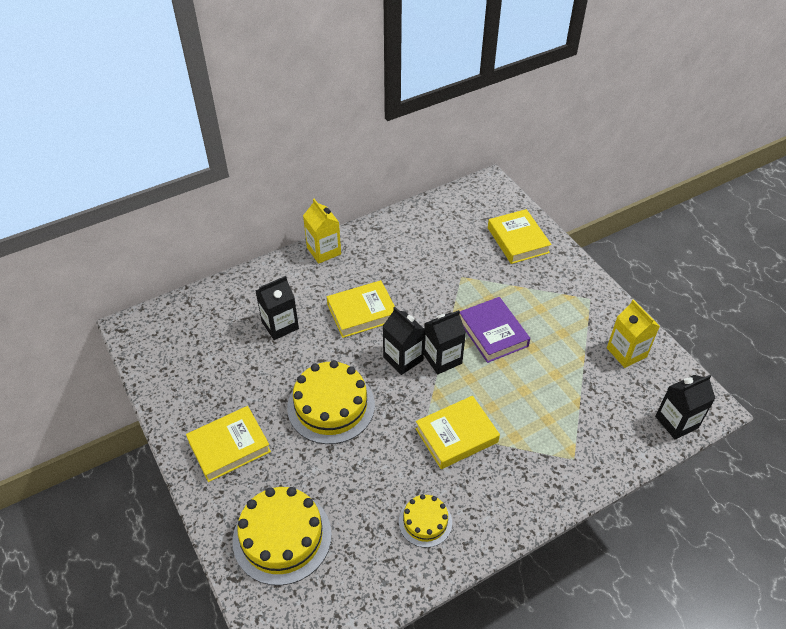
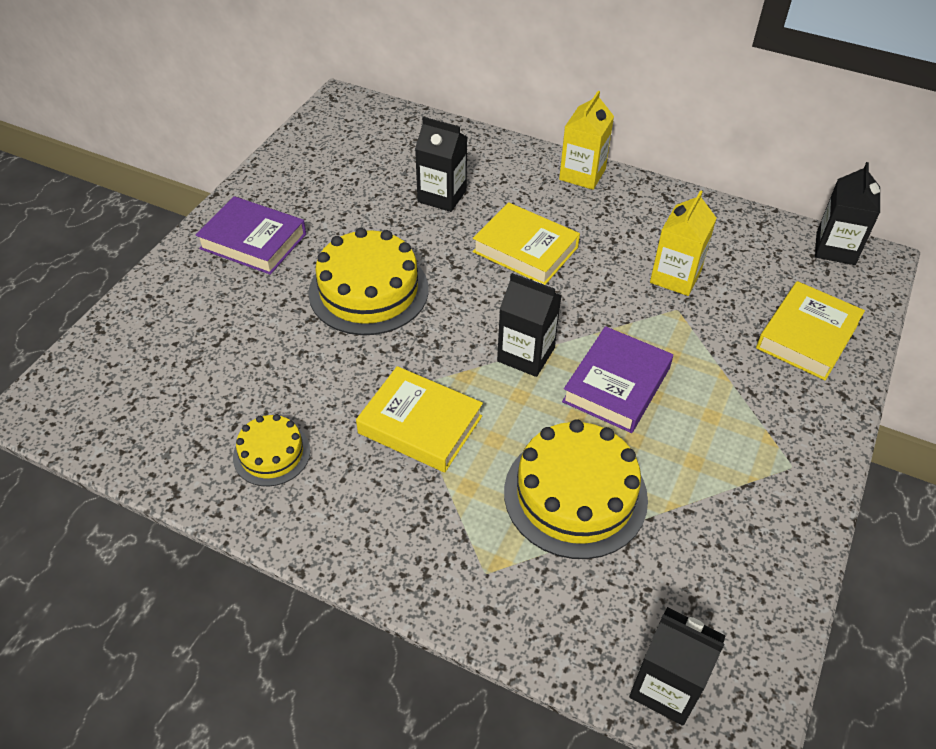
camera: 55 degrees right, 0 degrees up
(229, 446) = (253, 241): yellow book -> purple book
(282, 537) = (170, 338): yellow cake -> yellow cake (575, 494)
(403, 359) = (491, 318): black carton -> black carton (835, 248)
(626, 352) = (737, 558): yellow carton -> yellow carton (675, 277)

